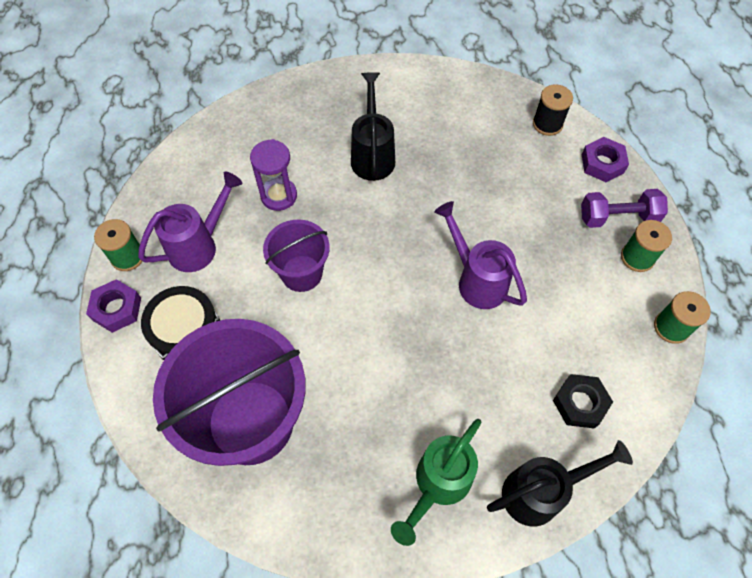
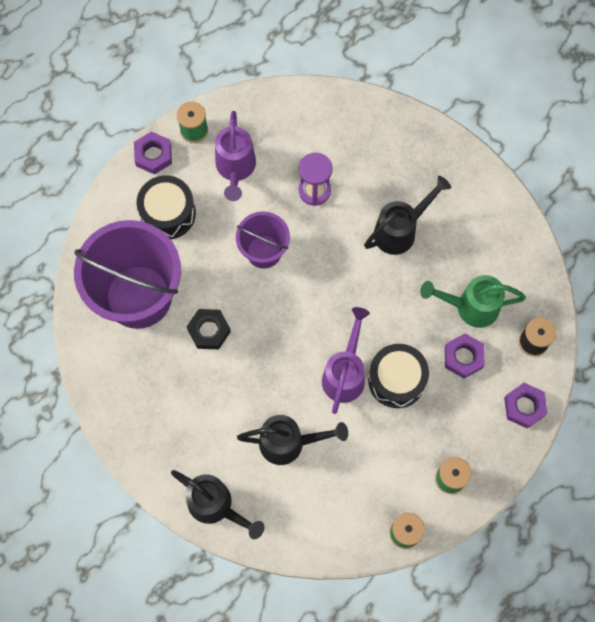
camera: 55 degrees right, 10 degrees up
(199, 246) = (235, 169): purple watering can -> purple watering can turned 75 degrees clockwise
(438, 484) = (177, 439): green watering can -> green watering can (470, 307)
(512, 242) = (396, 380): none -> black drum
(515, 374) = (289, 443): none -> black watering can
(526, 179) = (463, 357): none -> purple nut
(580, 403) = (297, 498): black nut -> black nut (209, 331)
(617, 217) = (478, 445): purple dumbbell -> none

